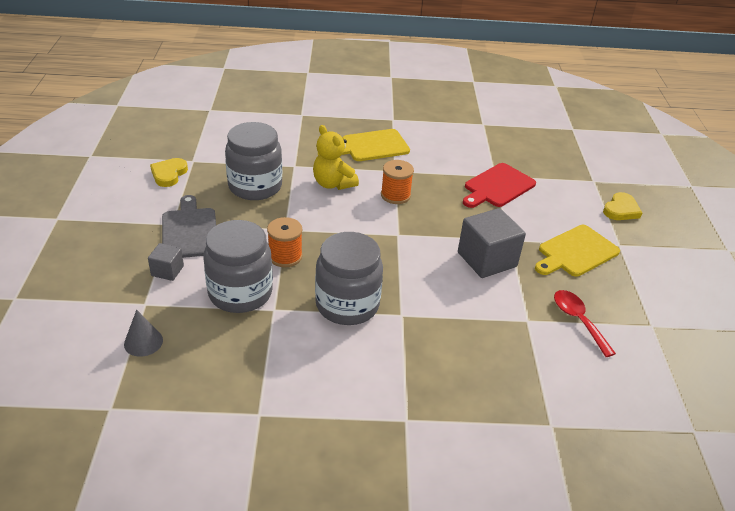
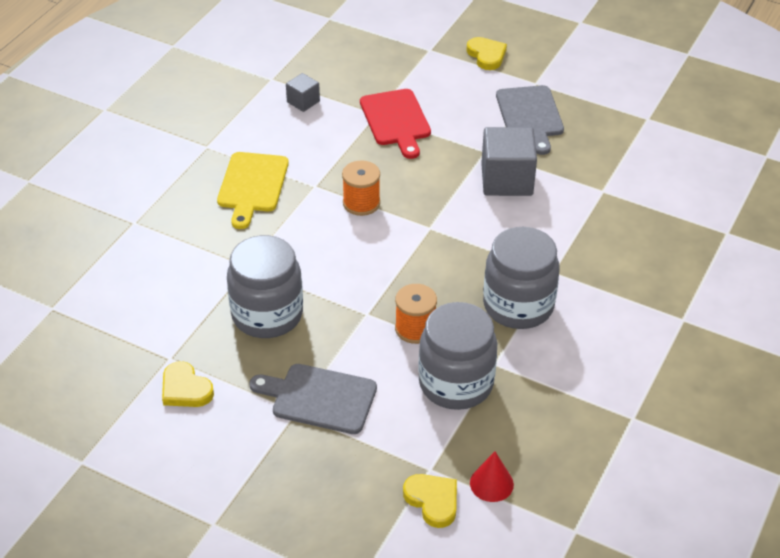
camera: 60 degrees left, 5 degrees up
(113, 314) = (433, 501): none -> yellow heart
(143, 342) = (491, 483): grey cone -> red cone
(167, 271) = (383, 436): grey cube -> grey cube (303, 102)
(333, 184) = (306, 245): yellow teddy bear -> none
(576, 252) = (530, 116): yellow cutting board -> grey cutting board
(578, 320) = (619, 159): red spoon -> none

